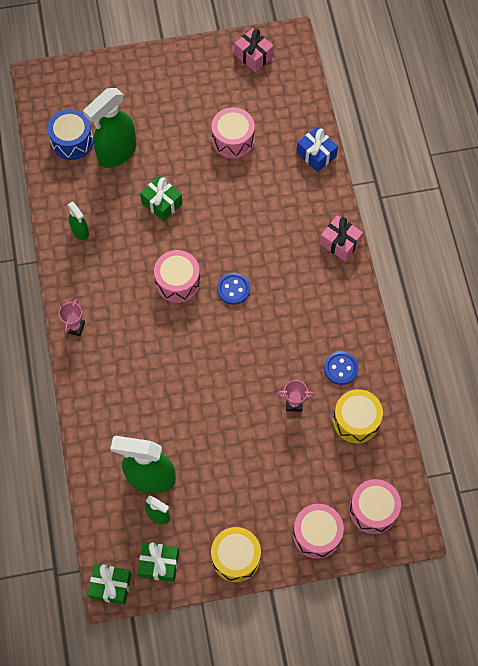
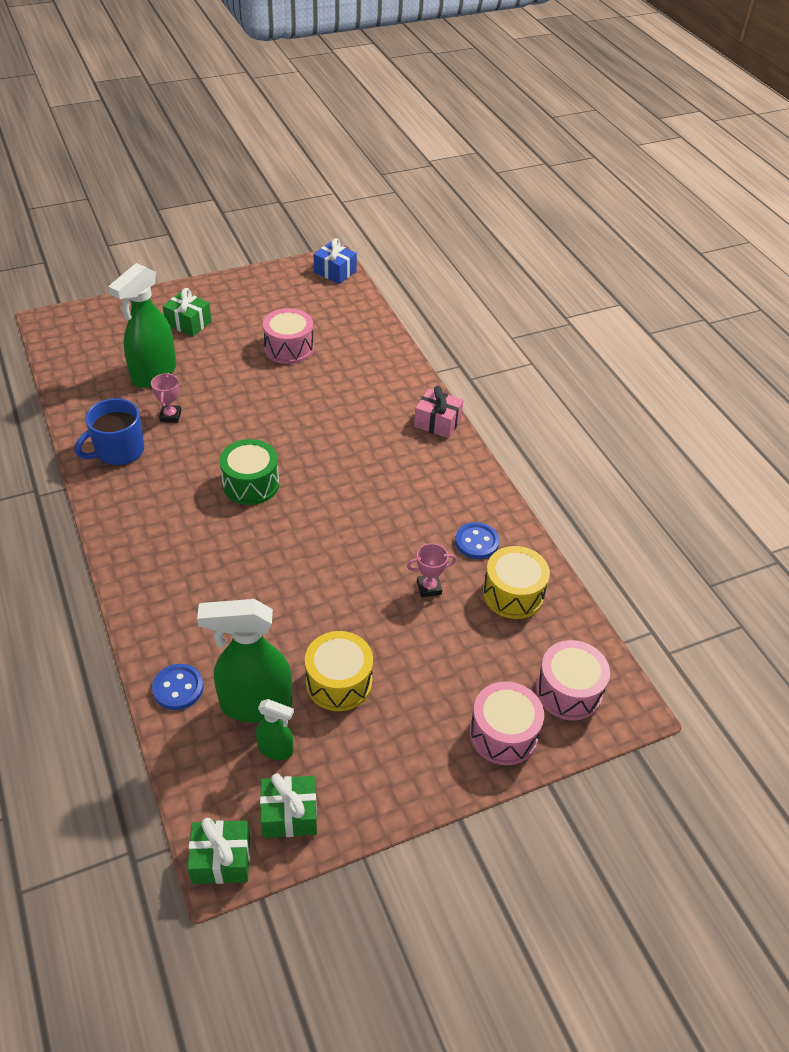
camera: 15 degrees left, 20 degrees down
(72, 141) = (97, 370): blue drum -> none
(75, 327) = (124, 548): pink trophy -> pink trophy (170, 416)
(80, 231) = (118, 451): green spray bottle -> blue mug
(162, 203) = (216, 412): green gift -> green gift (188, 323)
(178, 282) = (251, 484): pink drum -> green drum
(233, 289) = (322, 482): blue button -> blue button (178, 688)
(236, 557) = (399, 784): yellow drum -> yellow drum (339, 682)
(253, 56) = (295, 279): pink gift -> none
(316, 154) = (387, 350): blue gift -> blue gift (335, 272)

